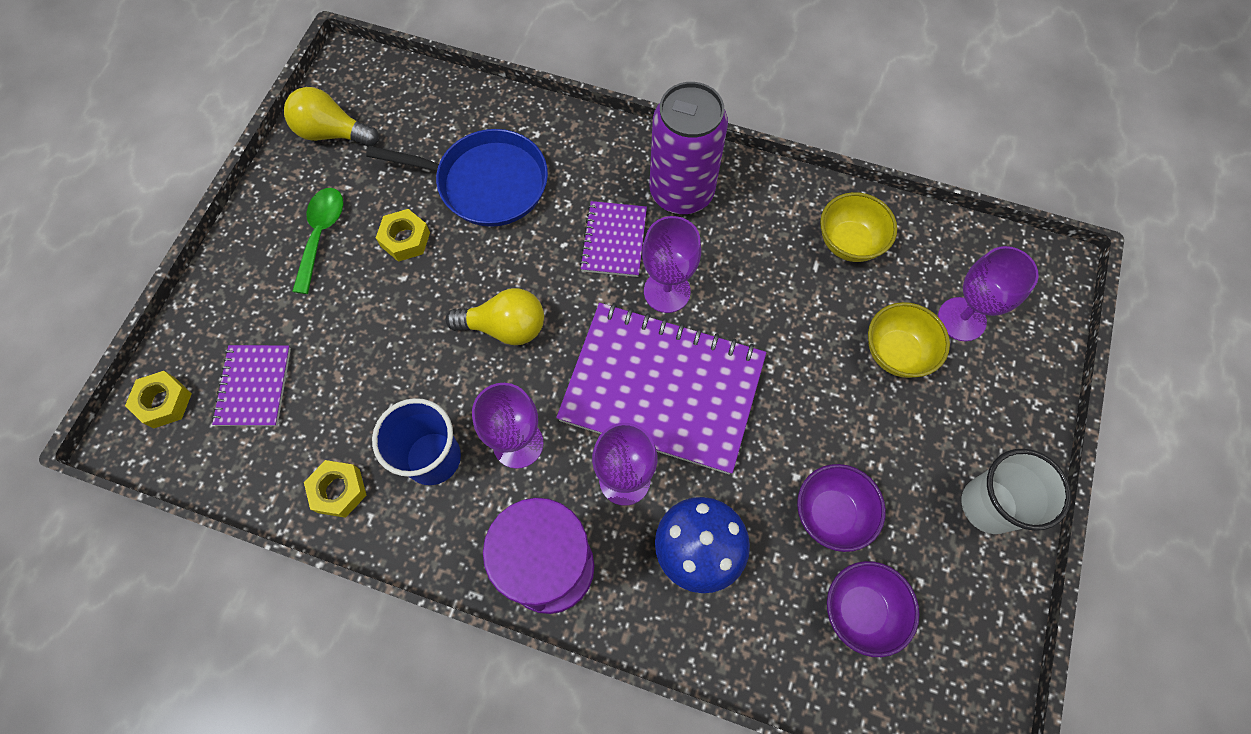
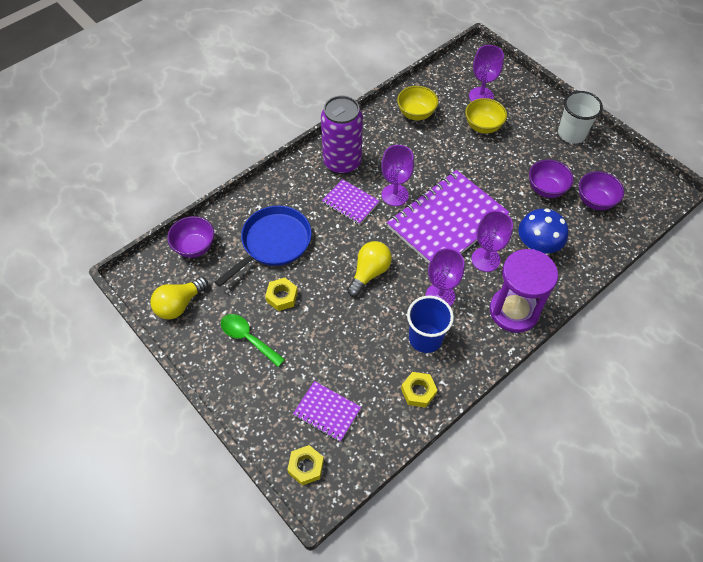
camera: 60 degrees left, 10 degrees down
(428, 100) = (195, 247): none -> purple bowl

